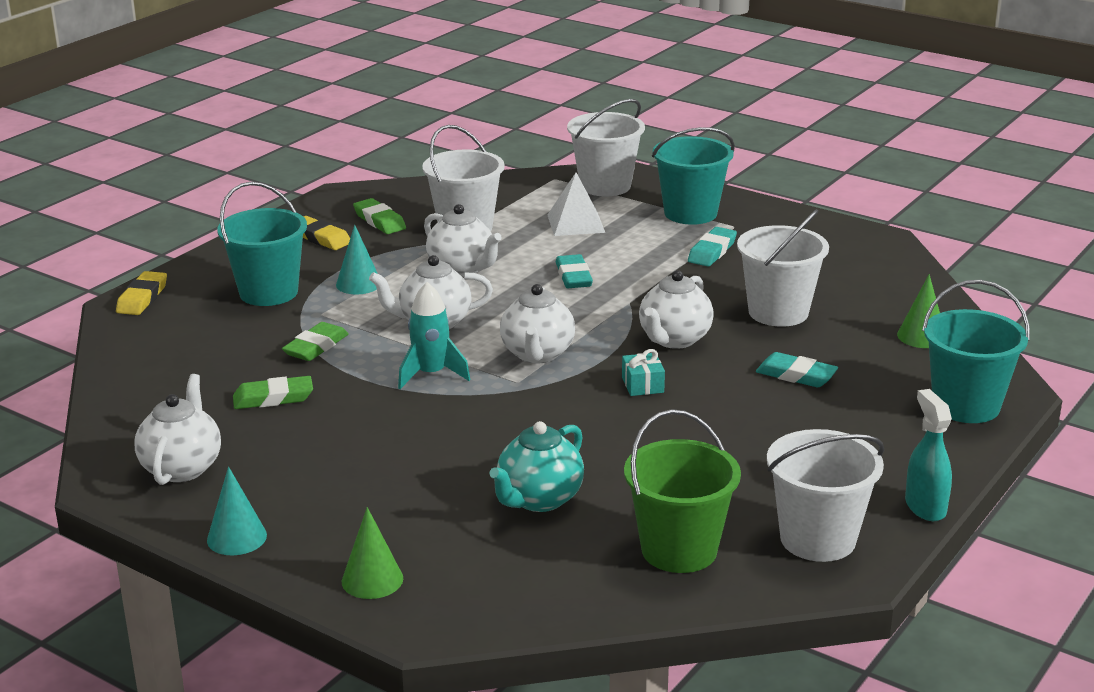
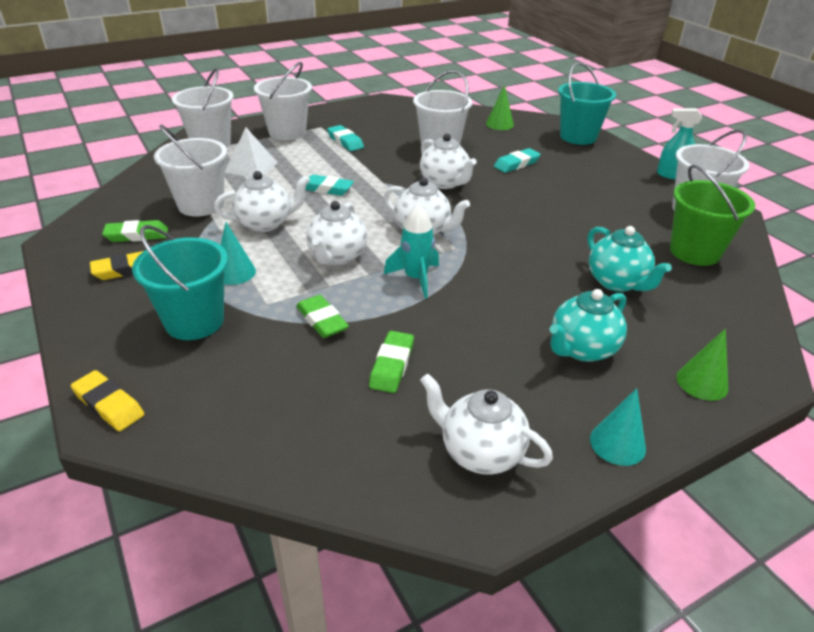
camera: 65 degrees left, 10 degrees up
(377, 495) = (582, 349): none -> turquoise teapot
(642, 385) = (493, 208): turquoise gift -> none
(690, 213) = (287, 132): turquoise bucket -> white bucket

